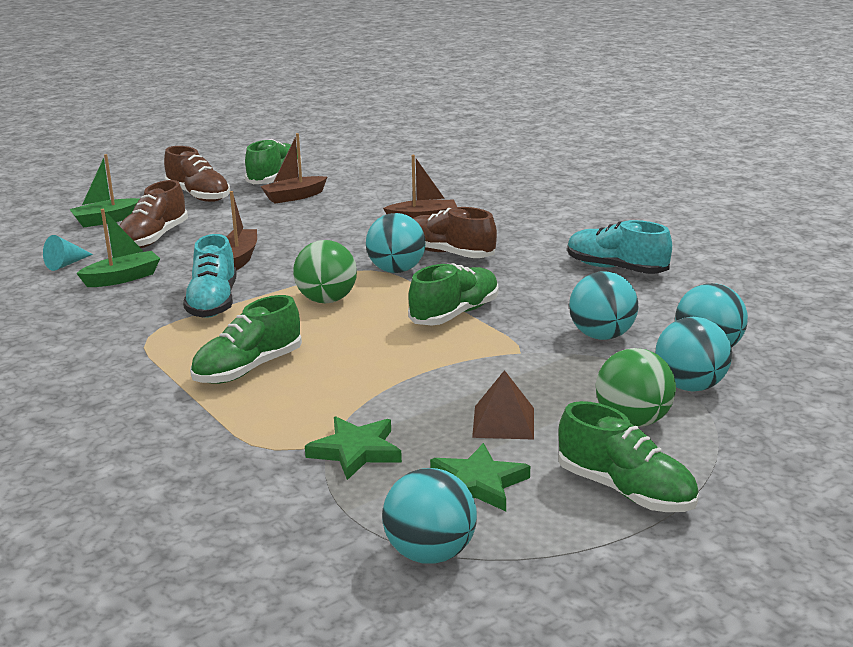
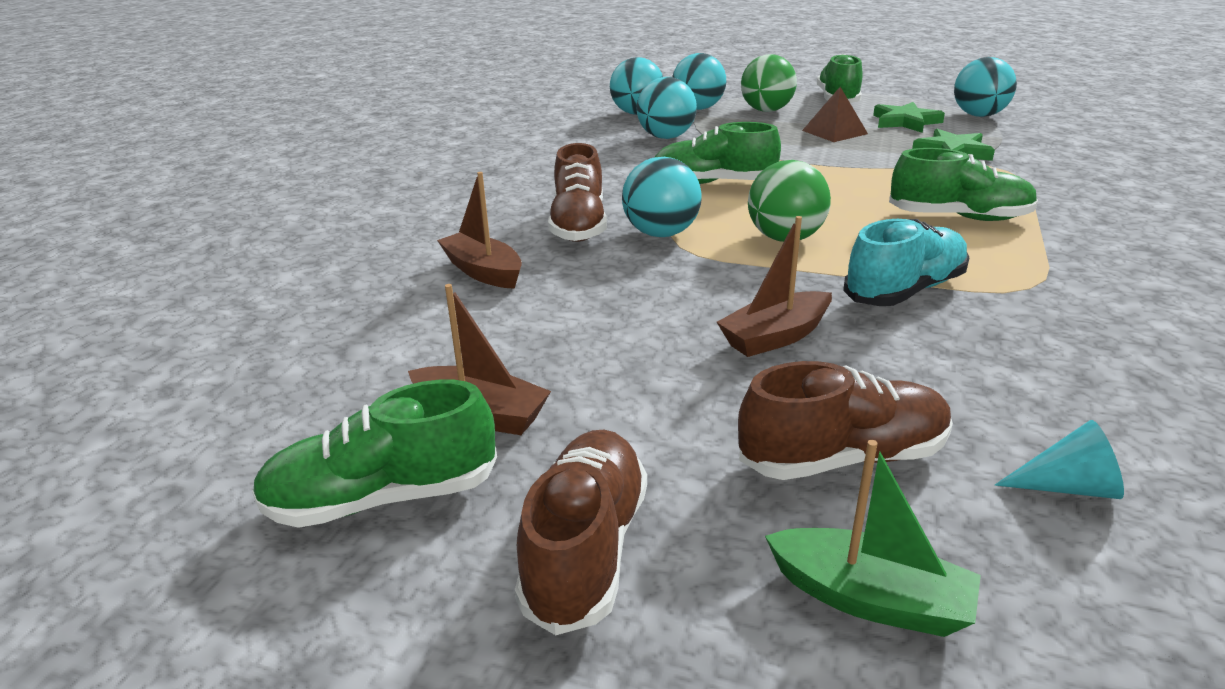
camera: 125 degrees left, 5 degrees up
(122, 278) = (986, 391): green boat -> none
(616, 269) = (523, 159): turquoise shoe -> none

